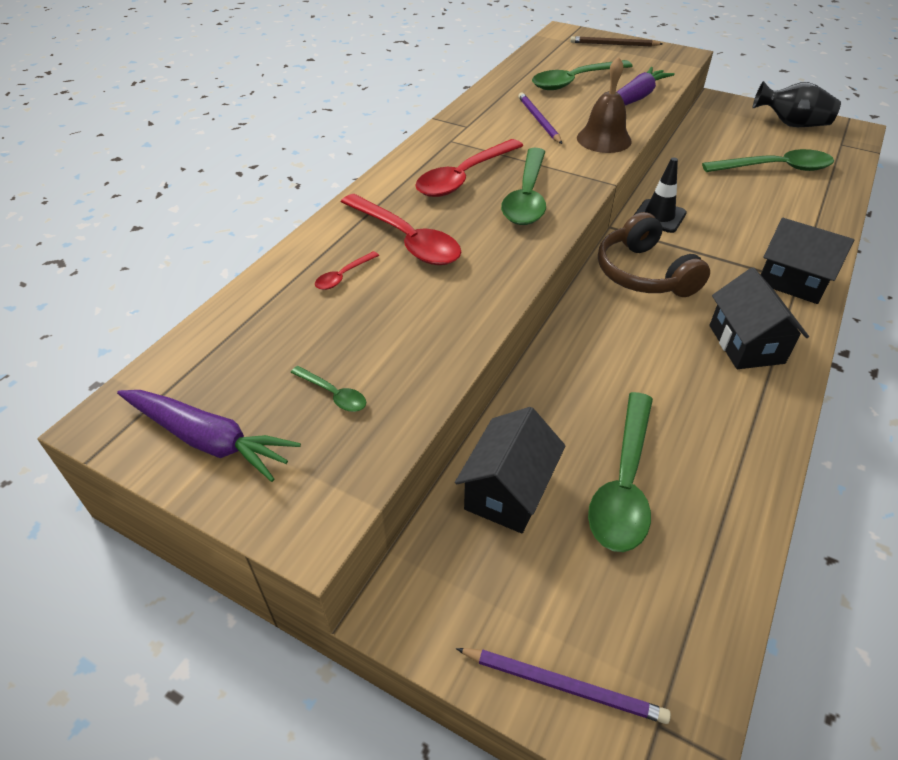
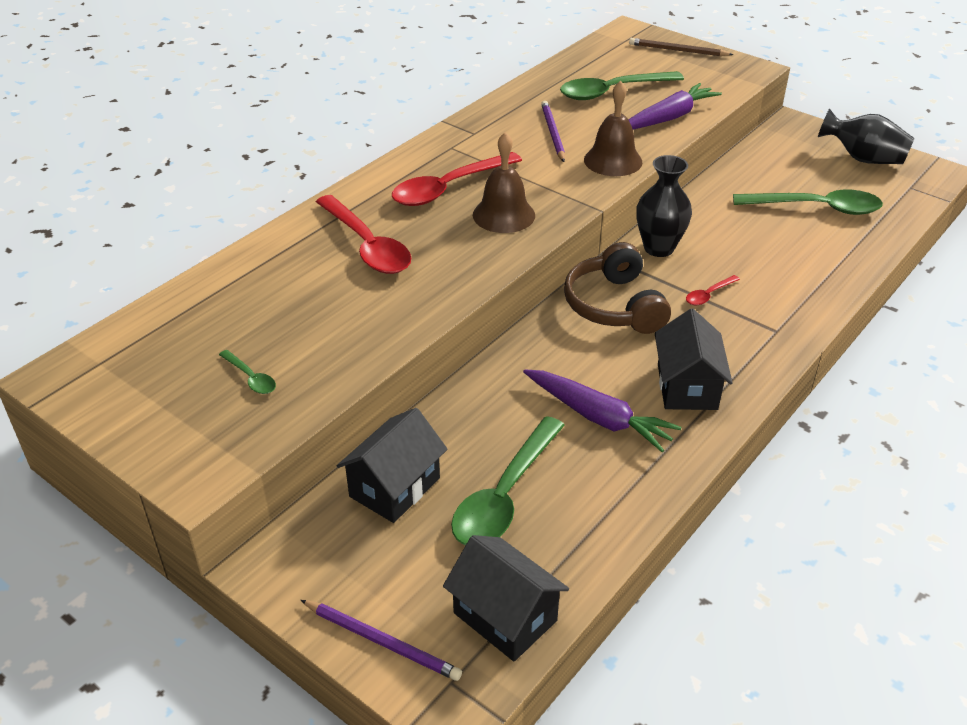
camera: 10 degrees right, 5 degrees down
(208, 440) = (133, 402): purple carrot -> purple carrot (598, 417)
(343, 276) = (295, 274): red spoon -> red spoon (708, 295)
(527, 197) = (504, 215): green spoon -> brown bell
(659, 216) = (658, 248): black traffic cone -> black vase
(792, 281) = (769, 331): black house -> black house (505, 617)

